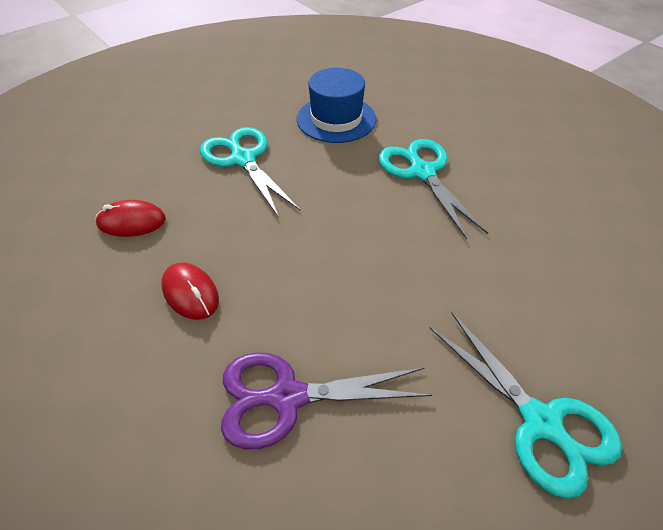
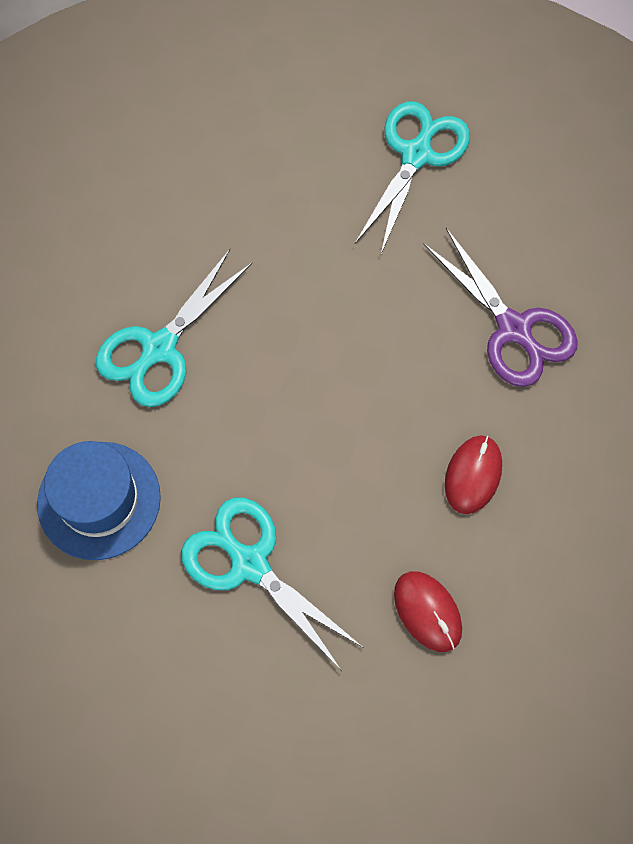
camera: 120 degrees left, 20 degrees up
(243, 159) = (250, 564): turquoise scissors -> turquoise scissors turned 105 degrees clockwise

